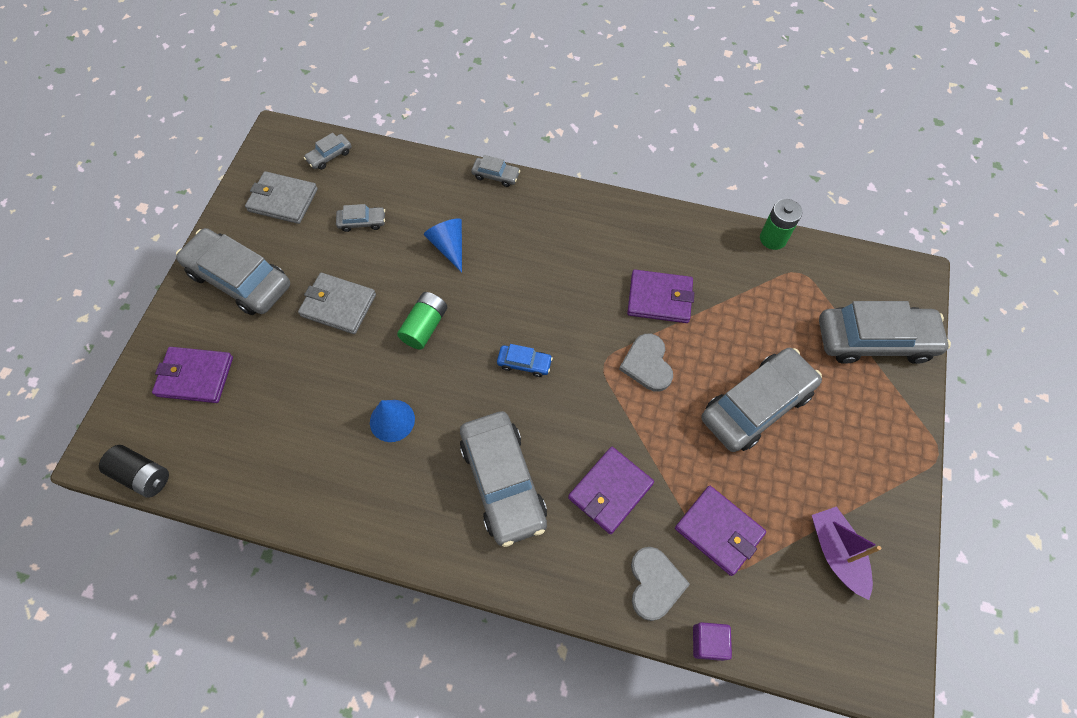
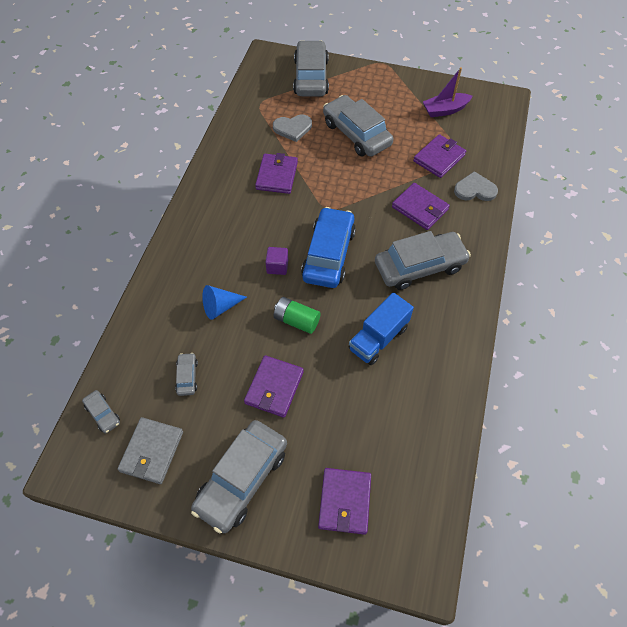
camera: 90 degrees left, 5 degrees down
(142, 475) = (440, 529): black battery -> none
(338, 305) = (274, 387): grey wallet -> purple wallet
(392, 420) = (378, 338): blue cone -> blue truck
(496, 175) = (150, 275): grey car -> none
(524, 363) = (328, 254): blue car -> blue car, size x2.26
(647, 364) = (328, 185): grey heart -> grey heart (293, 128)
(708, 642) = (503, 168): purple cube -> purple cube (277, 266)
(773, 238) = (232, 113): green battery -> none

